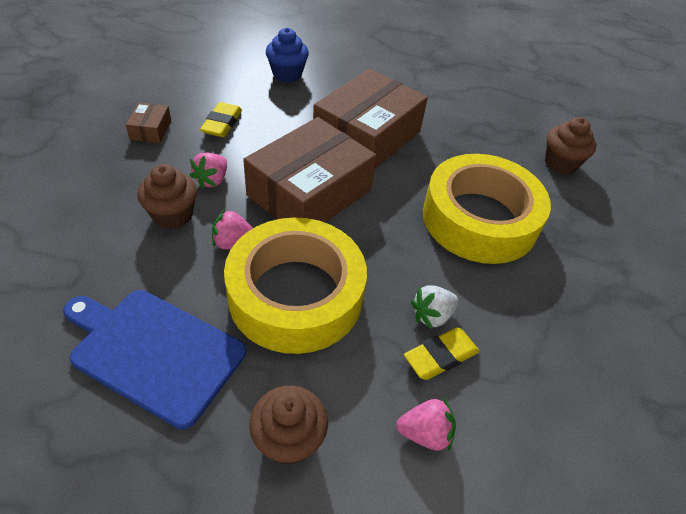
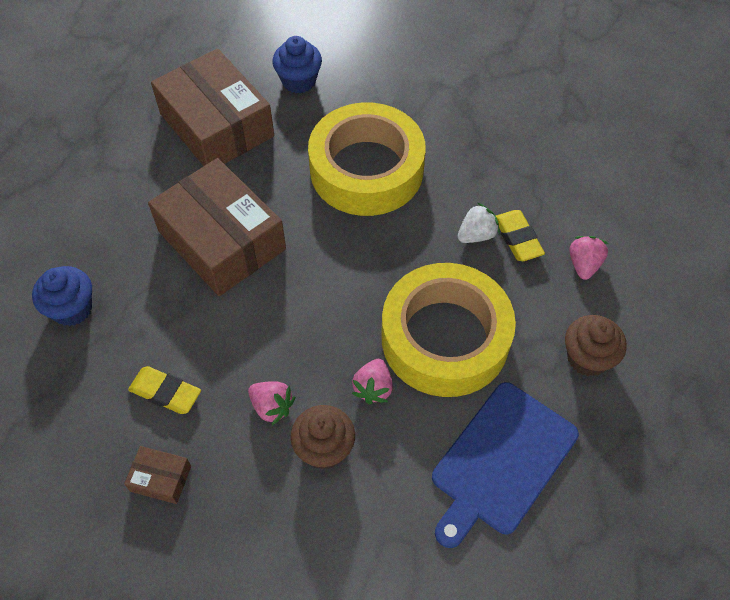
camera: 75 degrees left, 10 degrees up
(309, 192) = (307, 310): brown box -> brown box (216, 125)
(432, 315) = (476, 235): white strawberry -> white strawberry turned 105 degrees counterclockwise
(560, 163) = (299, 81): brown cupcake -> blue cupcake

